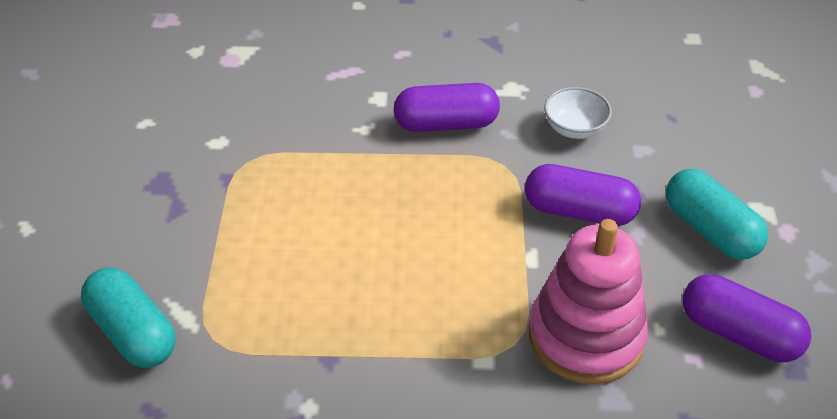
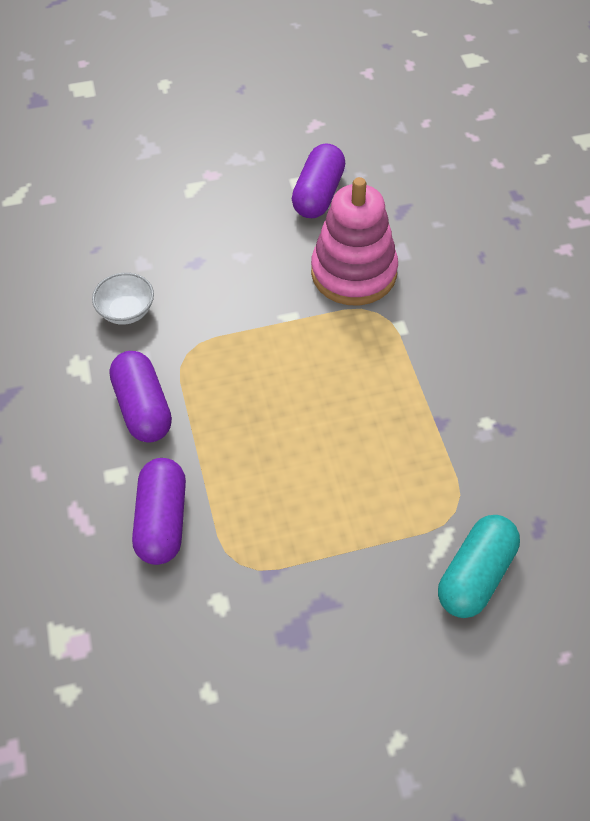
camera: 105 degrees left, 10 degrees up
(579, 211) = (229, 294): purple capsule -> purple capsule (162, 521)
(710, 230) = (224, 215): turquoise capsule -> none

